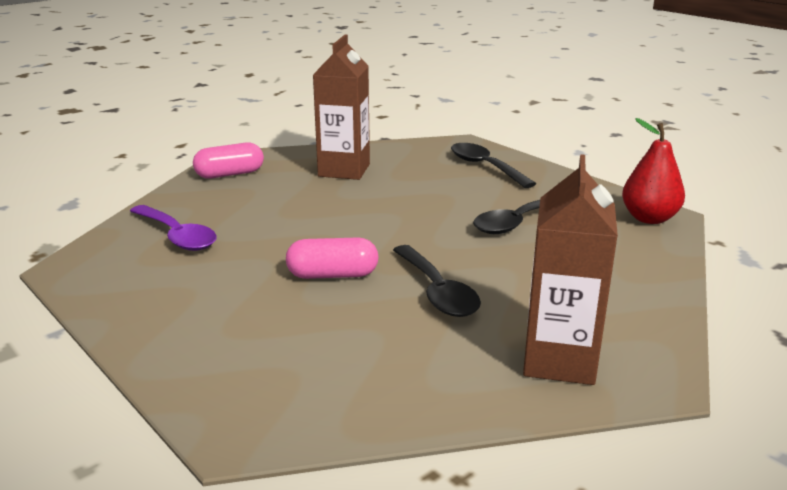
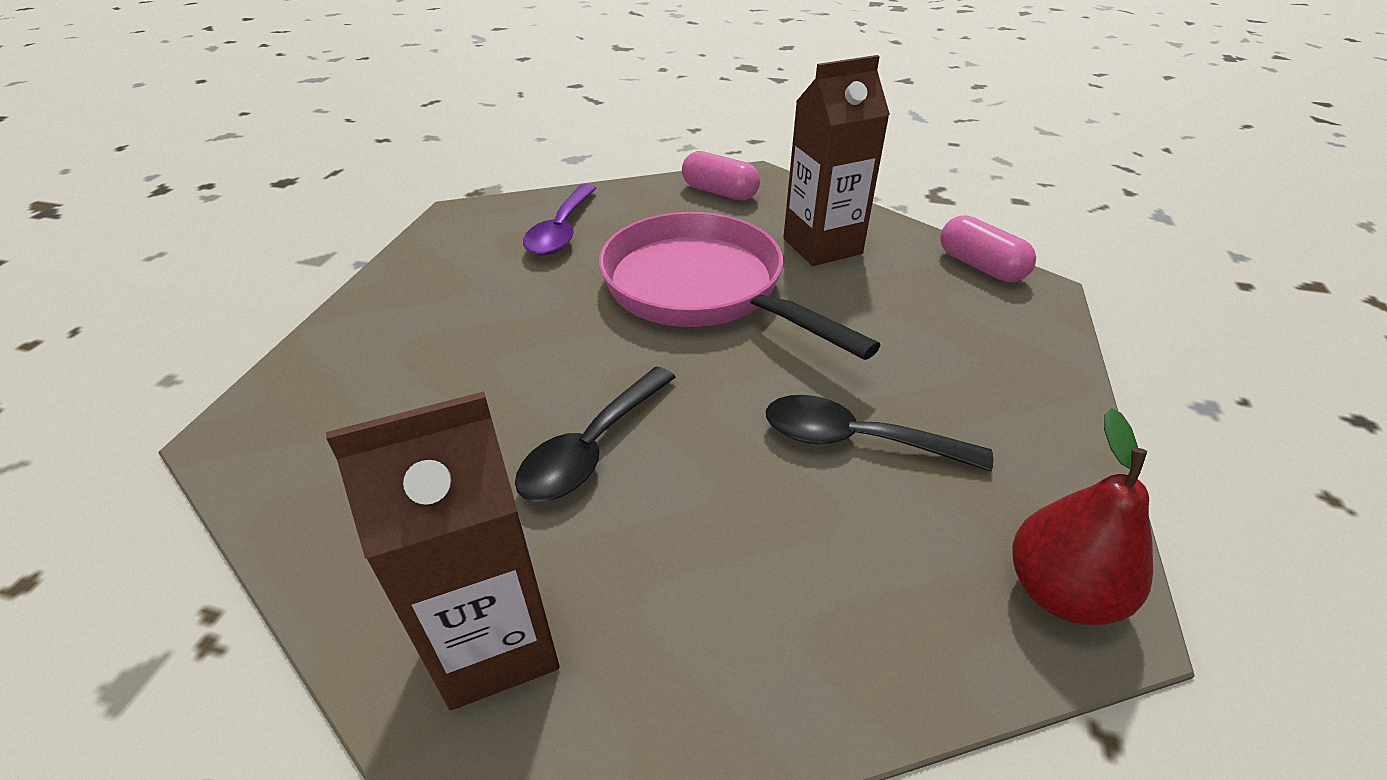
camera: 55 degrees right, 15 degrees up
(331, 215) = (701, 289): none -> pink pan
(333, 275) = (565, 353): pink capsule -> pink capsule (980, 266)
(485, 167) = (990, 339): black spoon -> none

